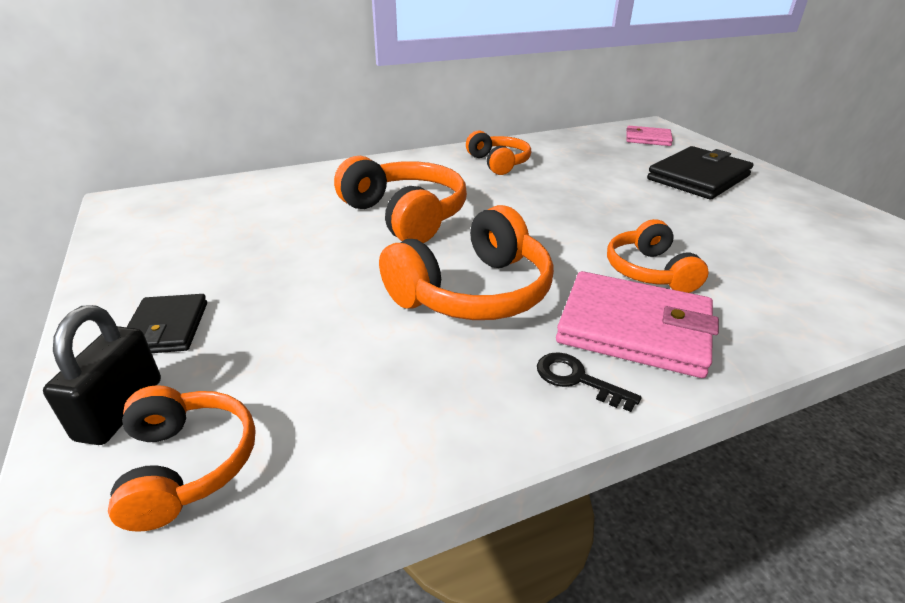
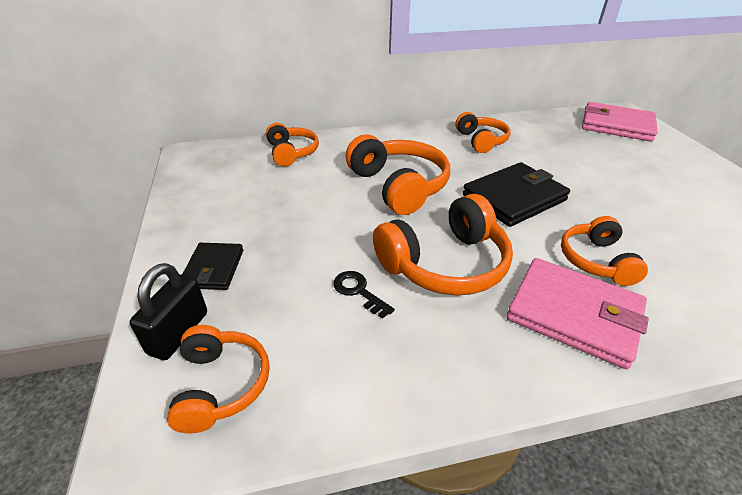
camera: 10 degrees right, 5 degrees up
(264, 191) = (291, 153): none -> orange headphones
(577, 379) = (518, 355): black key -> black key (358, 291)
(648, 139) = (616, 125): pink wallet -> pink wallet, size x1.74
(698, 178) = (656, 170): black wallet -> black wallet (514, 198)

